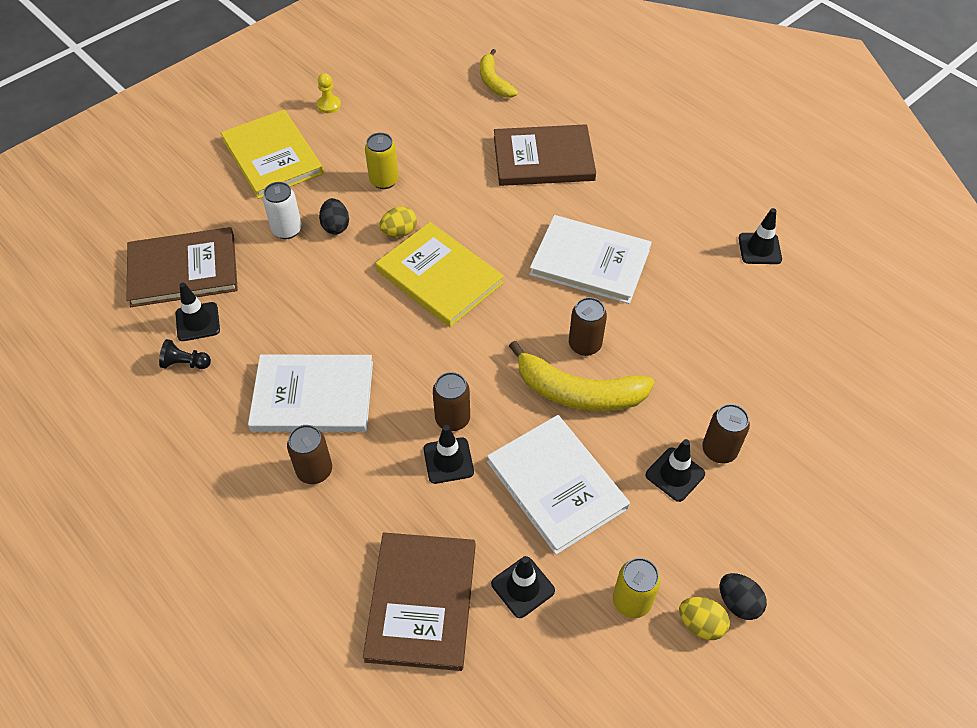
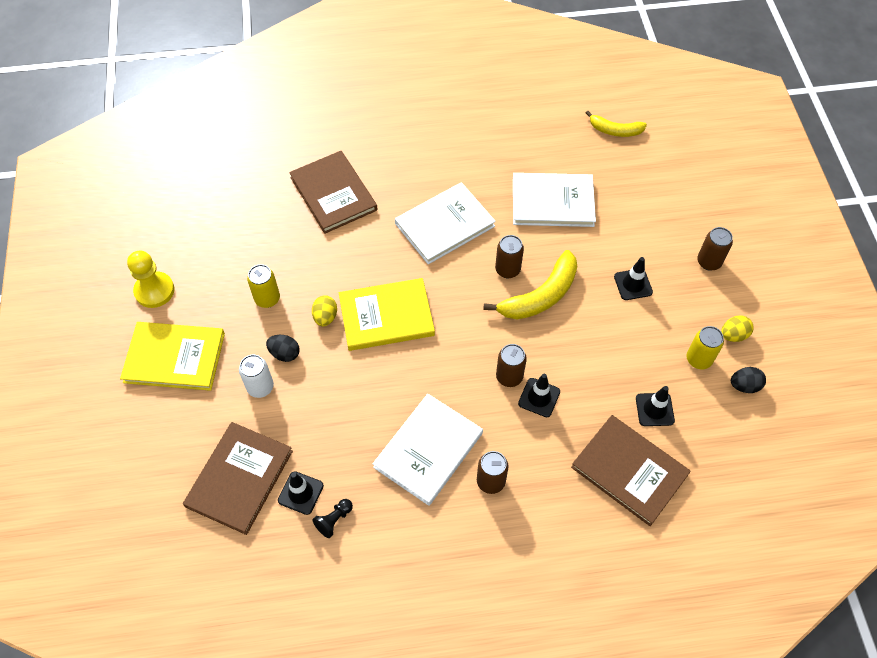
camera: 55 degrees left, 5 degrees up
(329, 105) = (154, 291): yellow pawn -> yellow pawn, size x1.79
(494, 82) = (232, 176): yellow banana -> yellow banana (615, 130)
(543, 158) = (333, 194): brown book -> brown book turned 60 degrees counterclockwise
(556, 485) = (598, 349): white book -> white book (552, 202)
(719, 450) = (632, 252): brown can -> brown can (709, 262)
(738, 603) = (732, 309): black egg -> black egg (744, 386)
(759, 249) = (507, 134): black traffic cone -> none

